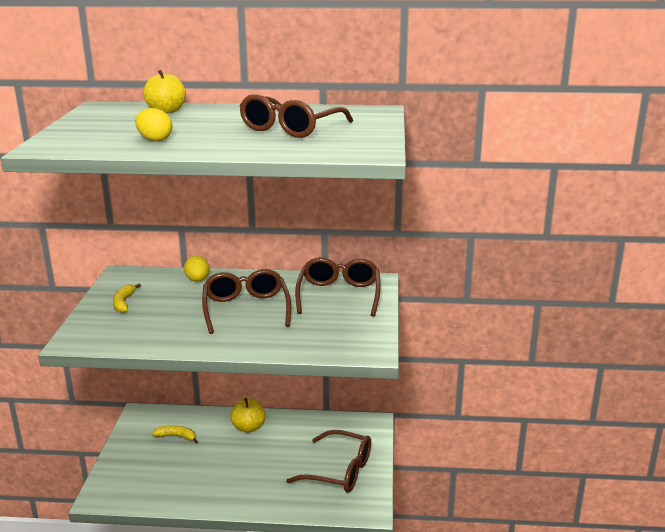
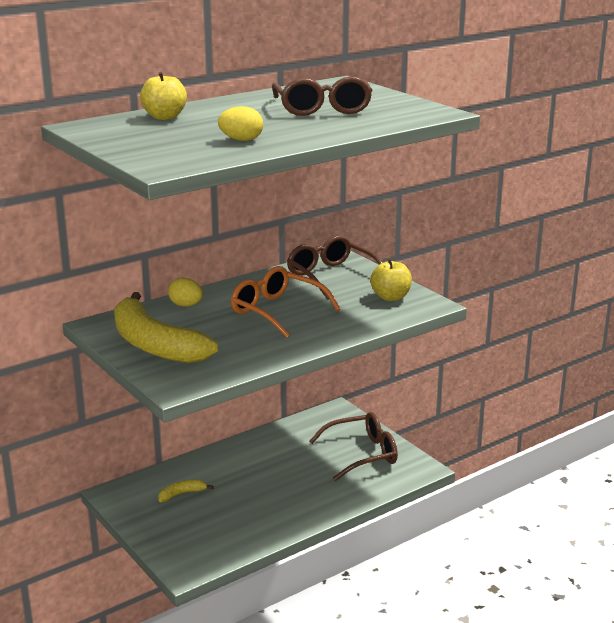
camera: 40 degrees left, 0 degrees up
(123, 303) = (154, 344): yellow banana -> yellow banana, size x2.49
(246, 309) = (277, 311): brown glasses -> orange glasses
(248, 427) = (237, 458): yellow apple -> yellow apple (390, 297)

